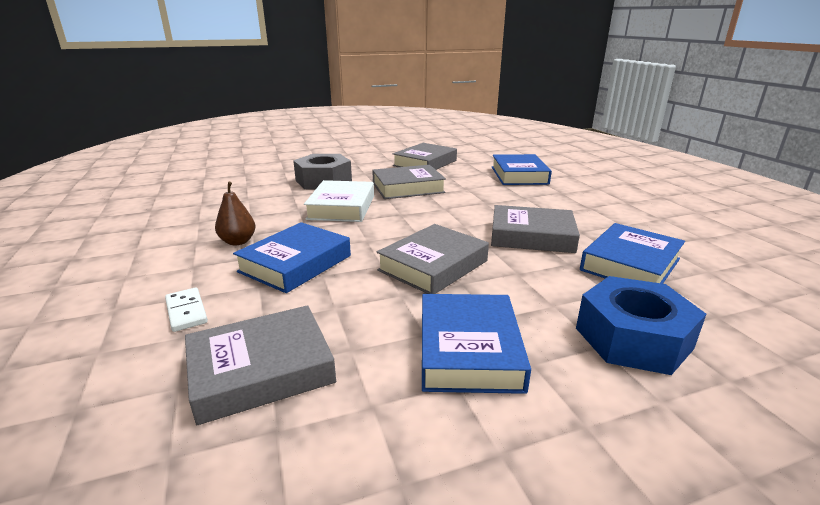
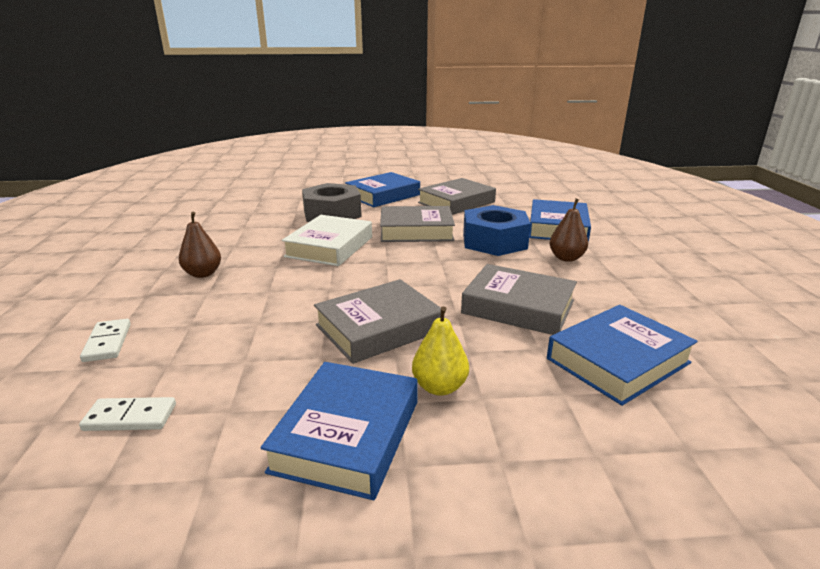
camera: 15 degrees right, 0 degrees up
(261, 370) = (130, 417): grey book -> white domino
(295, 264) = (240, 306): blue book -> blue book (383, 195)
(515, 302) = (439, 387): none -> yellow pear
(541, 197) = (566, 258): none -> brown pear
(633, 338) = (551, 457): blue nut -> blue nut (494, 241)

